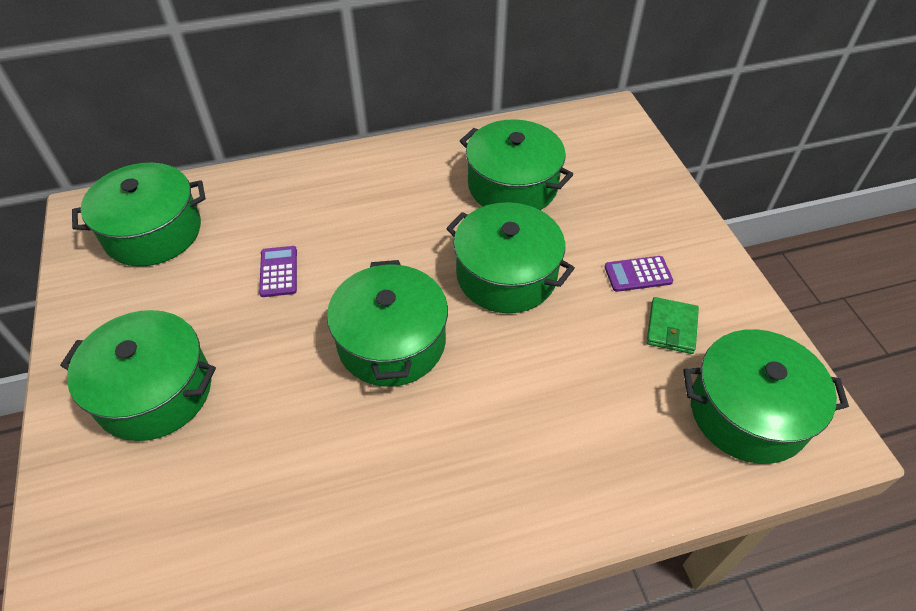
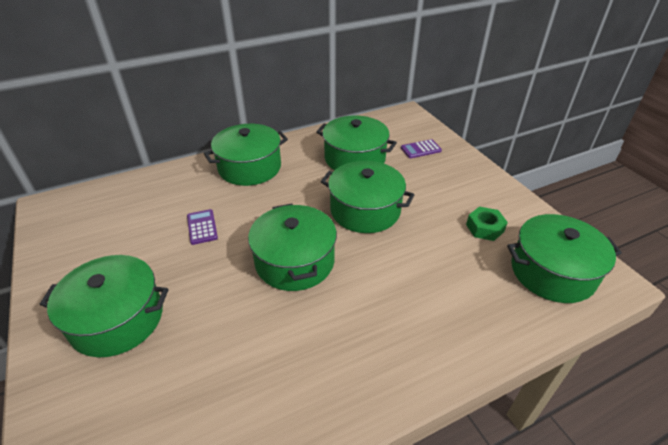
camera: 10 degrees left, 10 degrees down
(153, 232) = (102, 213): green pot -> green pot (249, 167)
(638, 274) = (452, 199): purple calculator -> purple calculator (420, 149)
(671, 327) = (484, 228): green wallet -> green nut

